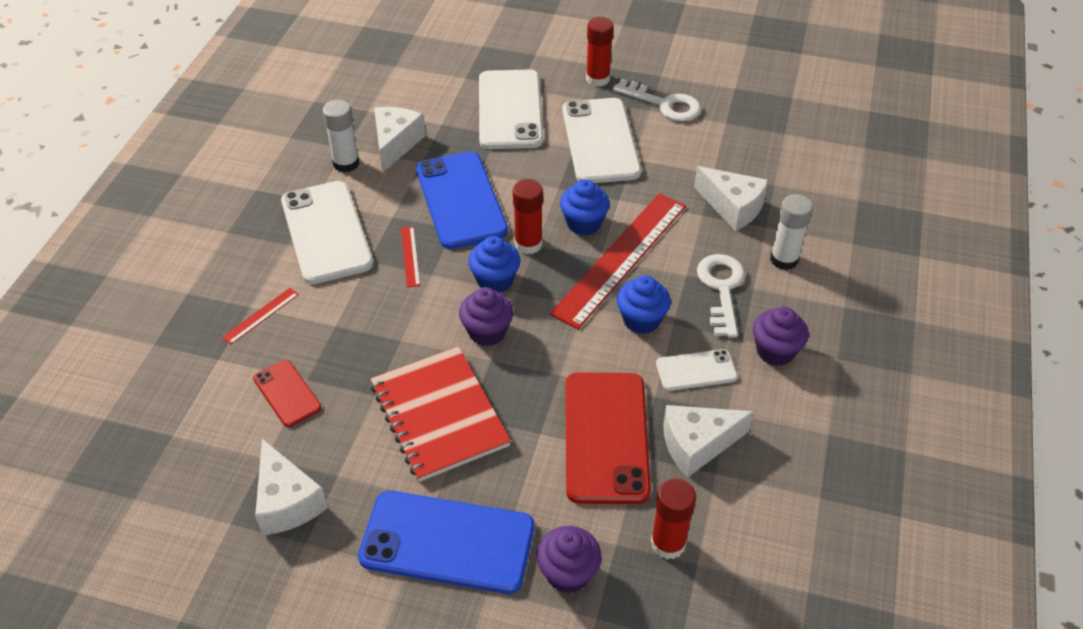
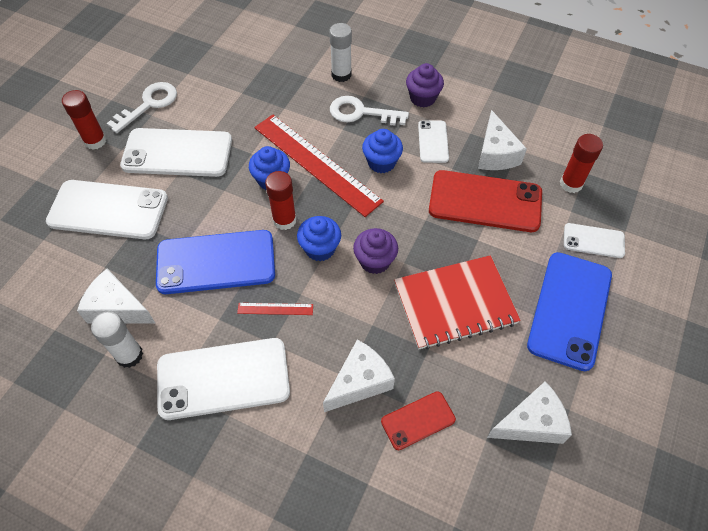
camera: 80 degrees left, 10 degrees up
(261, 315) = (320, 443): red ruler -> none
(568, 573) = (593, 241): purple cupcake -> white phone
(732, 207) = (281, 89): white cheese -> white cheese (360, 382)

